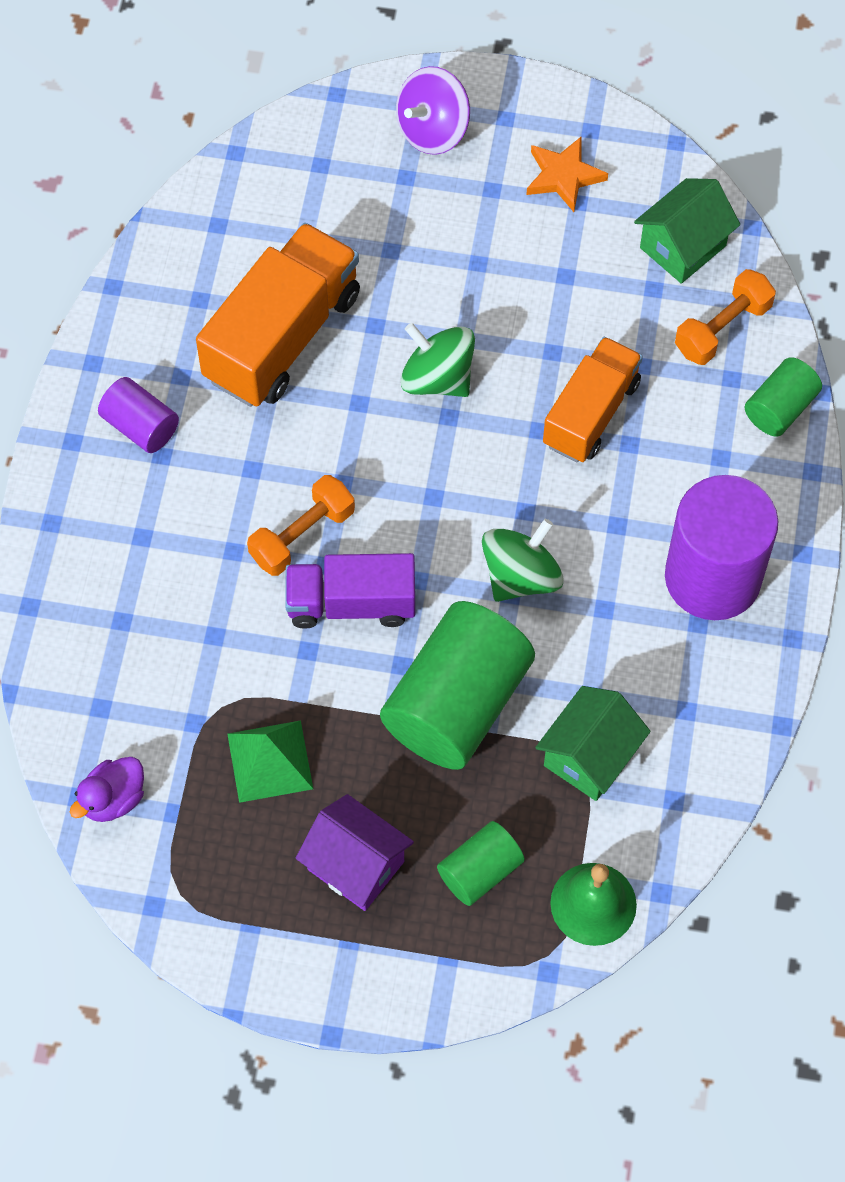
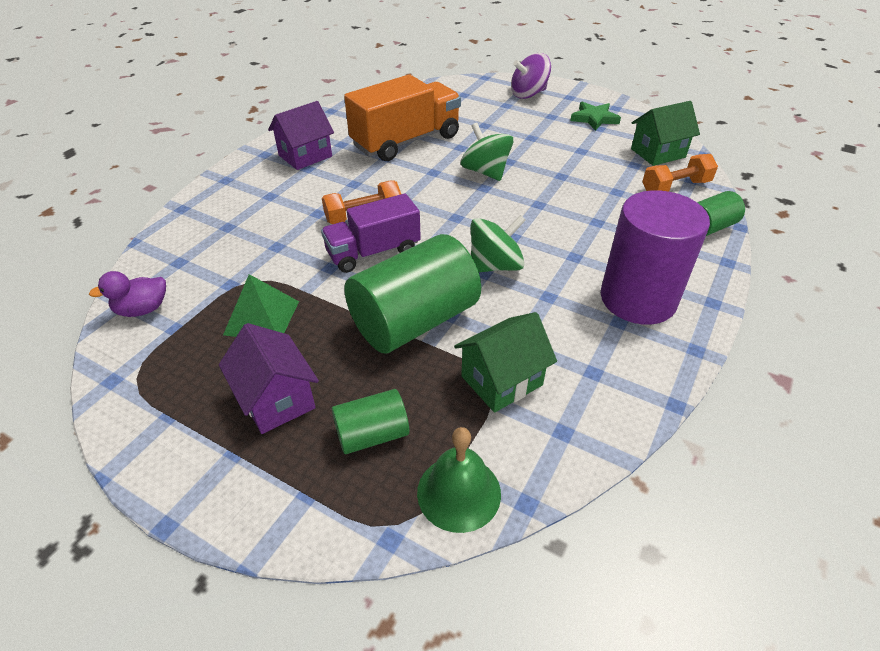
camera: 20 degrees right, 20 degrees down
(140, 426) = (305, 156): purple cylinder -> purple house
(351, 603) = (373, 252): purple truck -> purple truck turned 45 degrees counterclockwise
(563, 176) = (594, 118): orange star -> green star
(591, 413) = (575, 204): orange truck -> none

